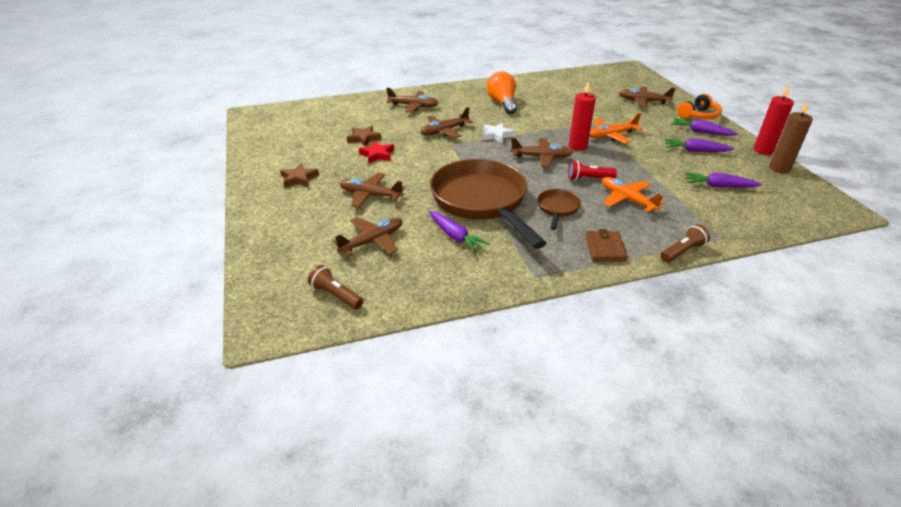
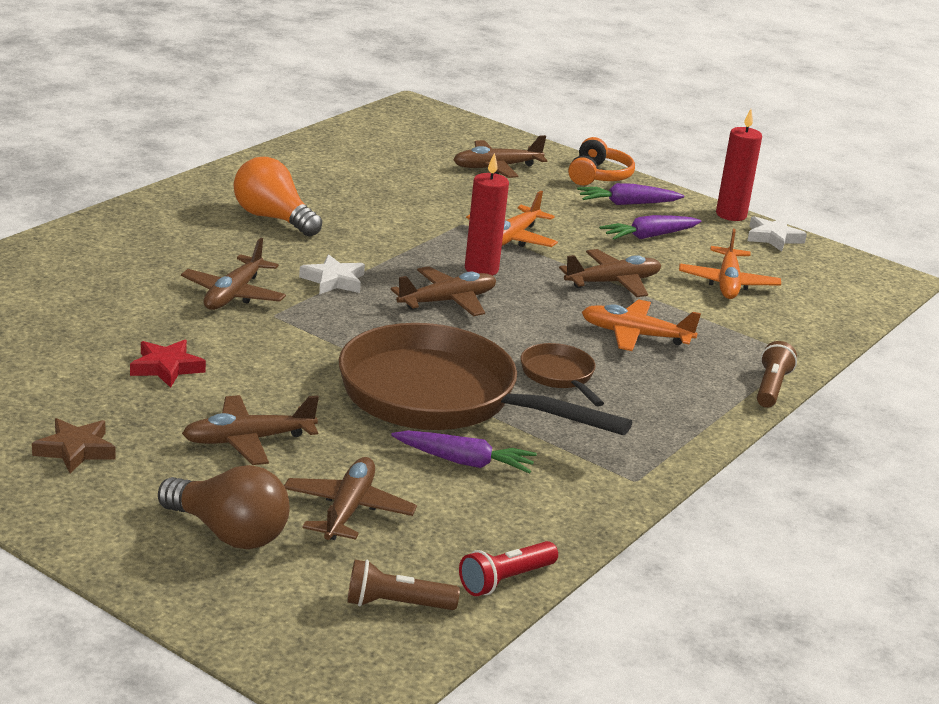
camera: 40 degrees left, 10 degrees down
(310, 234) = (228, 533): none -> brown light bulb
(364, 138) = (99, 344): brown star -> none
(413, 106) = (115, 259): brown plane -> brown plane (613, 282)
(589, 178) = (552, 317): red flashlight -> red flashlight (505, 580)
(605, 248) = (679, 413): brown wallet -> none
(719, 186) = (728, 283): purple carrot -> orange plane
(779, 168) = (773, 238): brown candle -> white star

